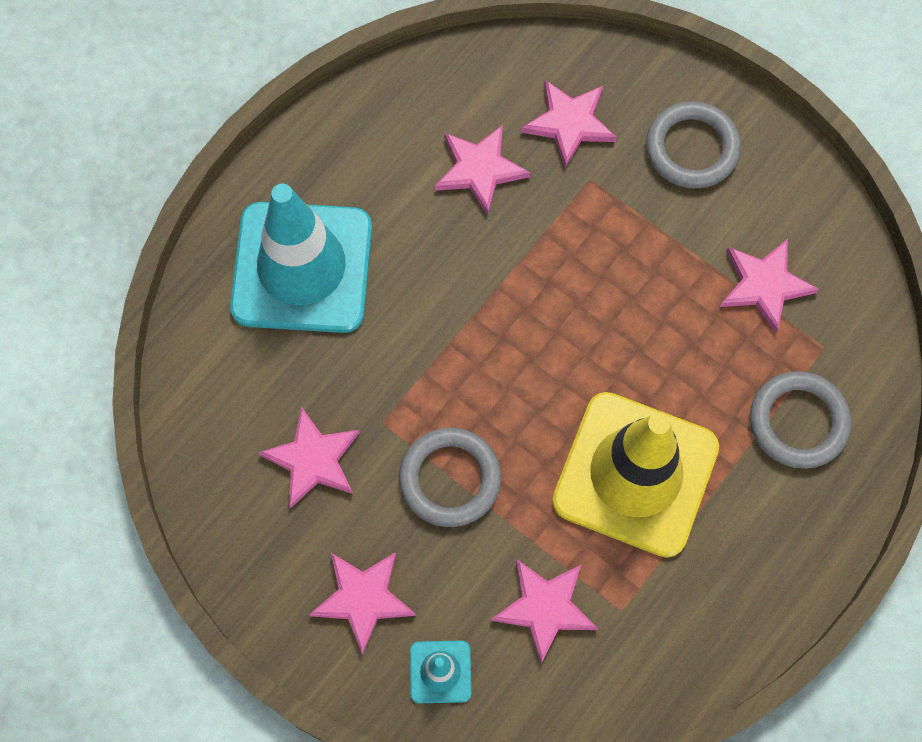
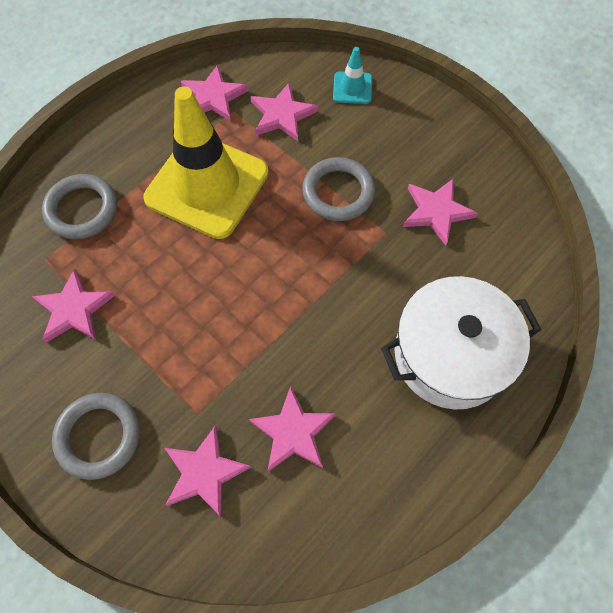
camera: 175 degrees left, 5 degrees down
(302, 267) = (450, 355): turquoise traffic cone -> white pot
(363, 598) = (400, 128): pink star -> pink star (213, 97)

